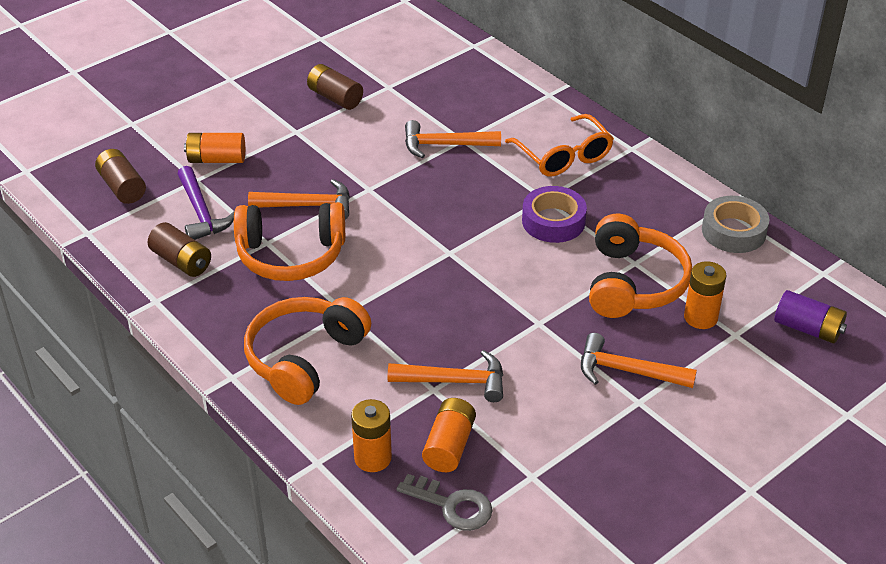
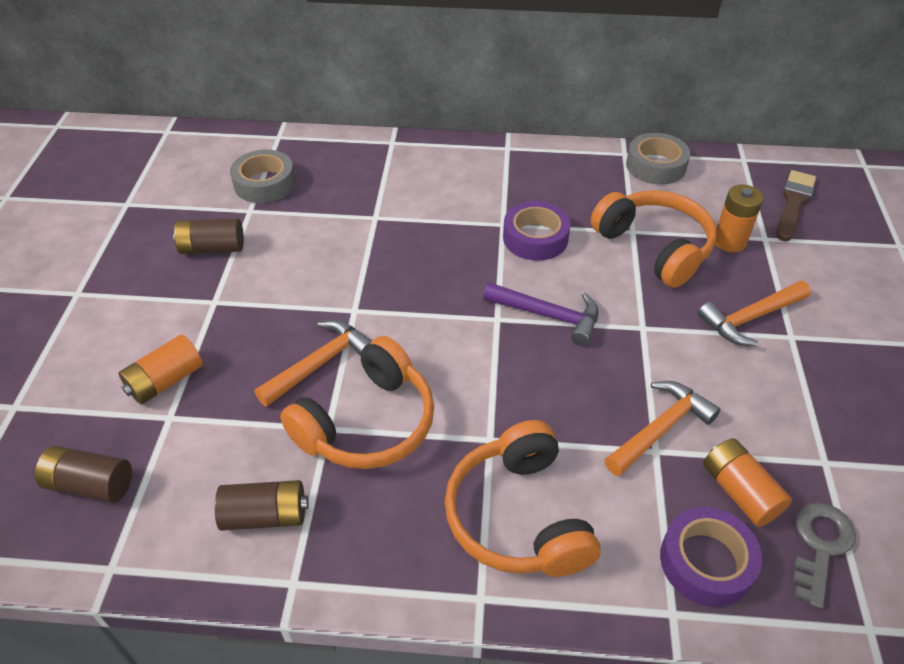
camera: 45 degrees left, 5 degrees up
(201, 212) = (219, 447): purple hammer -> purple hammer (548, 316)
(373, 458) = (706, 562): orange battery -> purple tape
(421, 74) = (264, 183): none -> grey tape
(445, 145) = (367, 230): orange hammer -> none
(452, 505) = (820, 546): grey key -> grey key turned 45 degrees counterclockwise
(564, 156) = (470, 183): orange glasses -> none
(807, 329) = (793, 203): purple battery -> brown brush

